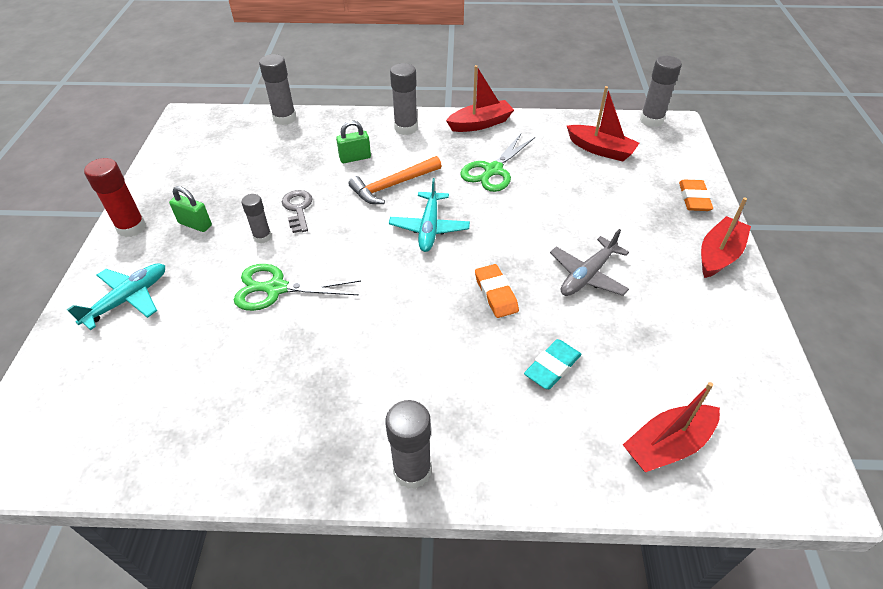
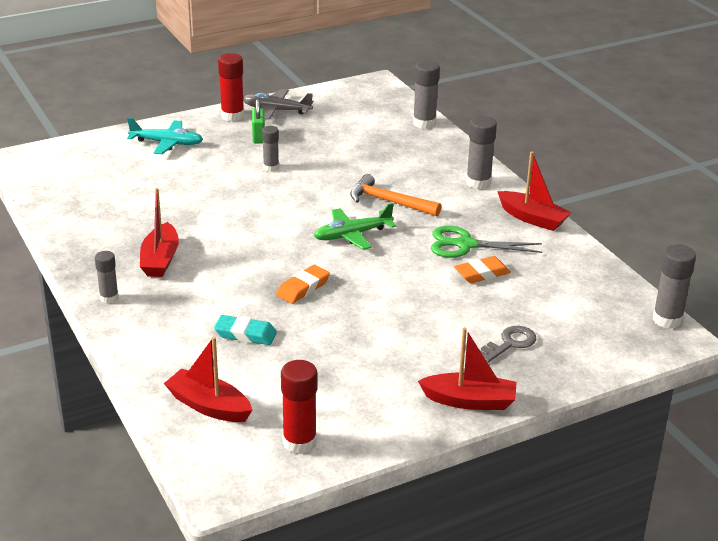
camera: 60 degrees right, 15 degrees down
(275, 288) = (224, 192): green scissors -> none
(298, 209) = (316, 170): grey key -> grey key (510, 343)
(355, 158) = (407, 173): green padlock -> none
(412, 470) = (109, 298): grey glue stick -> grey glue stick, size x0.64
(429, 228) = (352, 235): turquoise plane -> green plane
(587, 275) = (367, 329): grey plane -> grey plane (276, 110)
(600, 150) = (569, 297): red boat -> red boat (160, 260)
(694, 199) = (548, 372): orange eraser -> orange eraser (482, 273)
(750, 391) = (299, 442): none -> red glue stick

